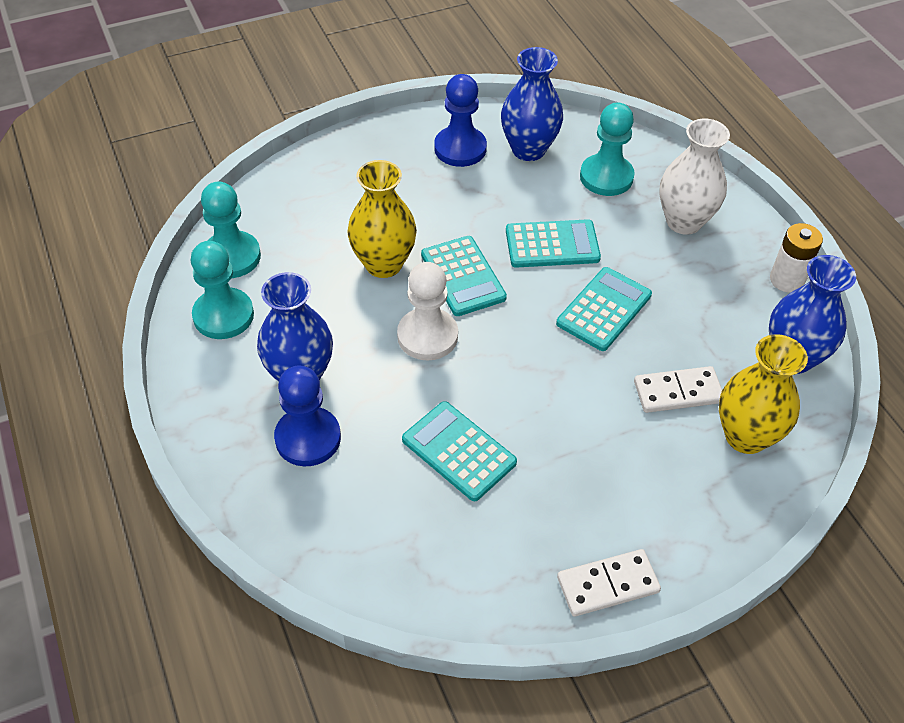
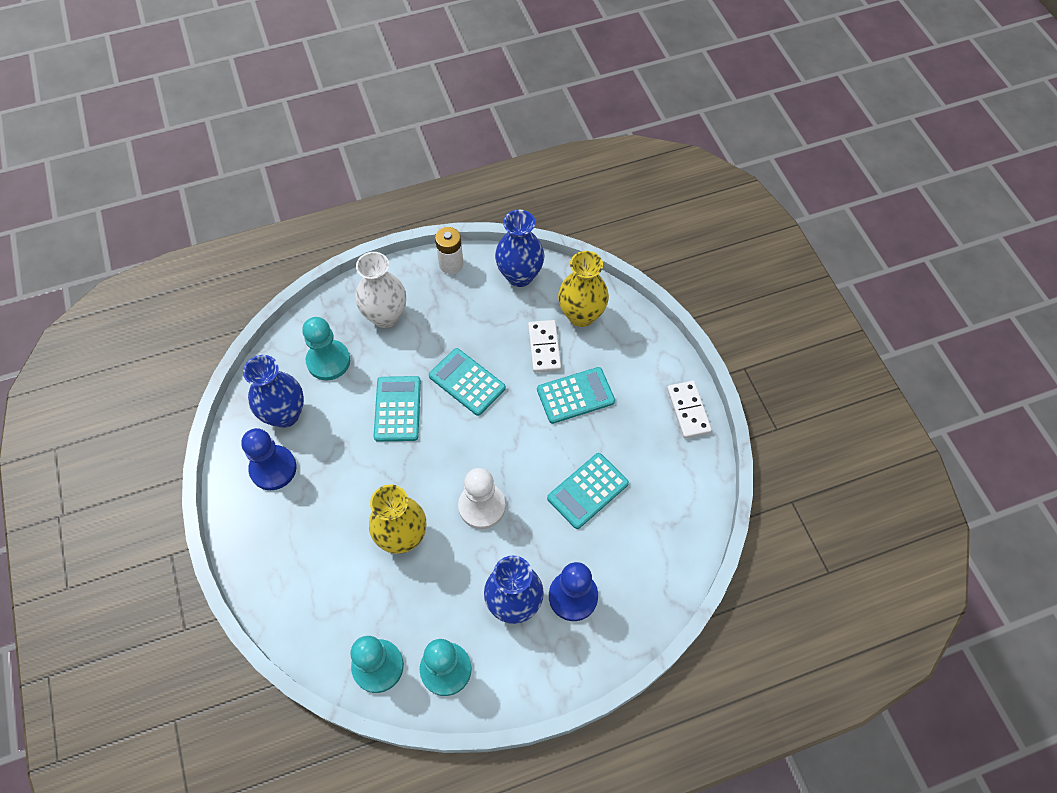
camera: 85 degrees left, 10 degrees up
(463, 276) = (423, 477): turquoise calculator -> turquoise calculator (575, 395)

